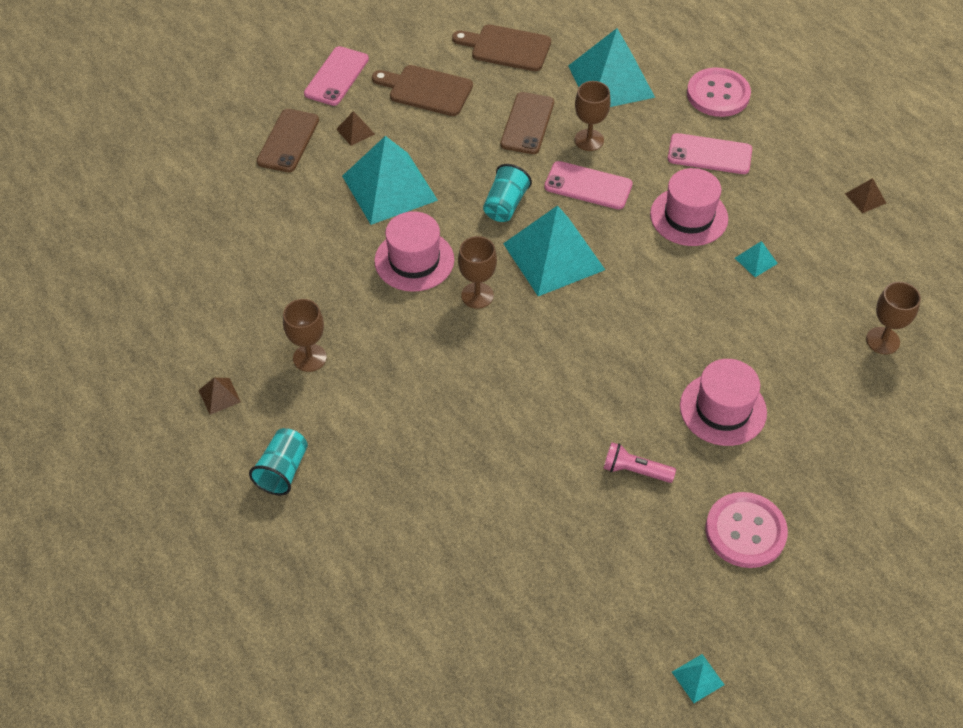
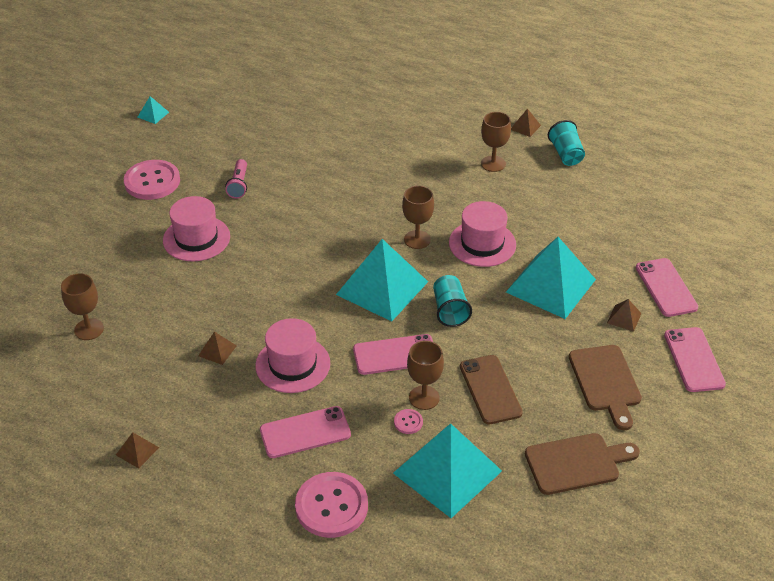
camera: 150 degrees right, 10 degrees down
(283, 470) = (451, 111): turquoise cup -> turquoise cup (566, 154)
(288, 141) = (666, 287): brown phone -> pink phone
(426, 90) = (605, 382): brown cutting board -> brown cutting board turned 90 degrees clockwise
(616, 127) = (408, 422): none -> pink button
(635, 470) = (239, 185): pink flashlight -> pink flashlight turned 105 degrees clockwise
(756, 260) = (217, 350): turquoise pyramid -> brown pyramid

